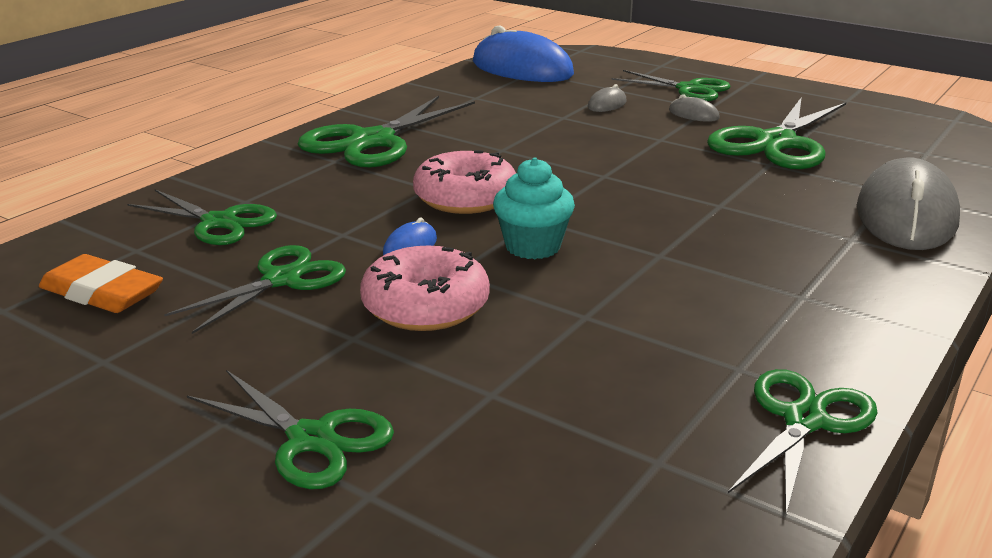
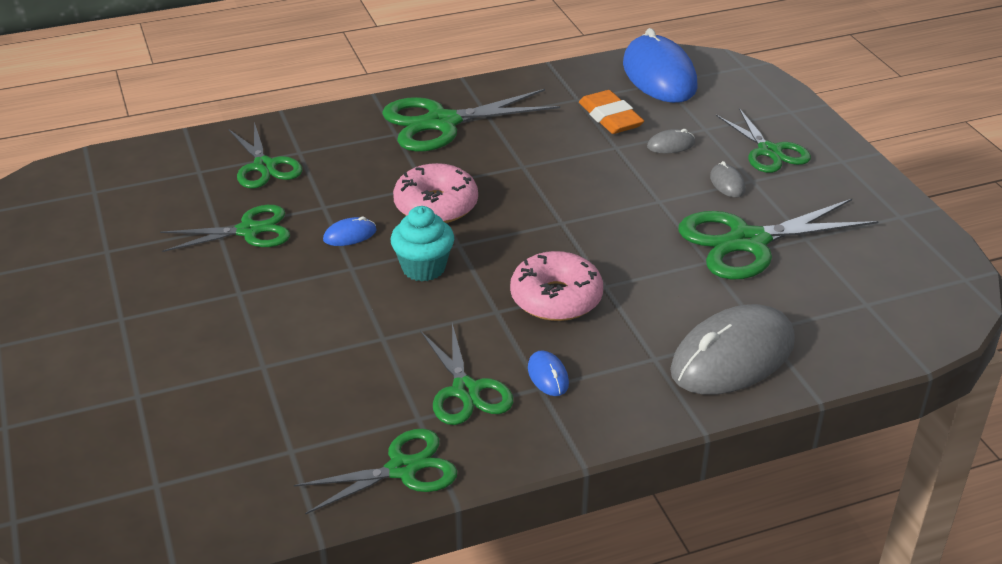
camera: 35 degrees right, 10 degrees up
(102, 292) = (150, 199): orange eraser -> orange eraser (610, 117)
(312, 440) = (146, 350): green scissors -> green scissors (466, 391)
(425, 306) = (302, 288): pink donut -> pink donut (556, 298)
(793, 284) = (548, 376): none -> blue mouse

